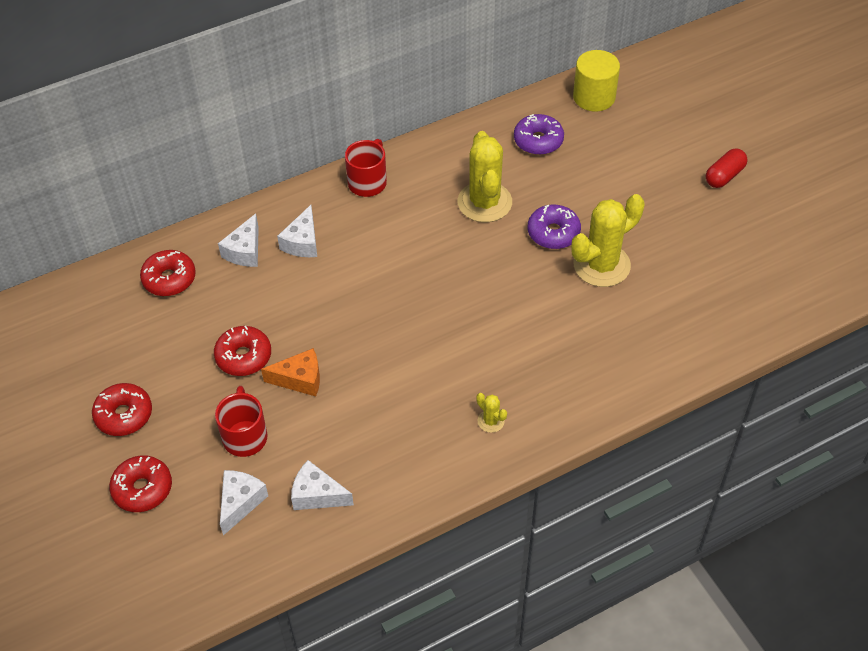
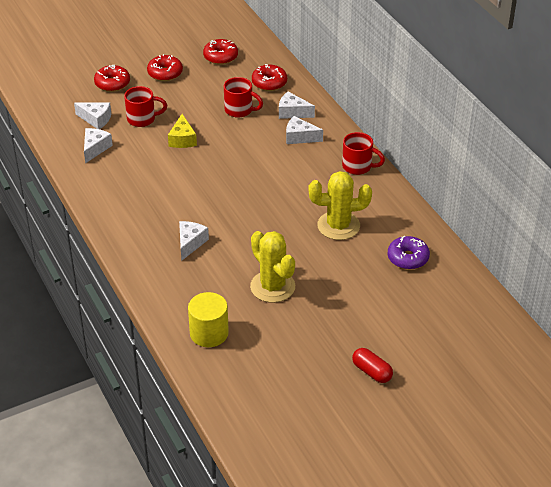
camera: 90 degrees right, 10 degrees down
(233, 312) = (239, 110): none -> red mug
(243, 356) = (203, 116): red donut -> red donut (220, 57)
(300, 379) = (182, 139): orange cheese -> yellow cheese
(491, 421) = (137, 223): yellow cactus -> none
(528, 355) = (190, 243): none -> white cheese
(553, 233) = (306, 262): purple donut -> none
(594, 97) = (464, 295): yellow cylinder -> yellow cylinder (209, 333)

